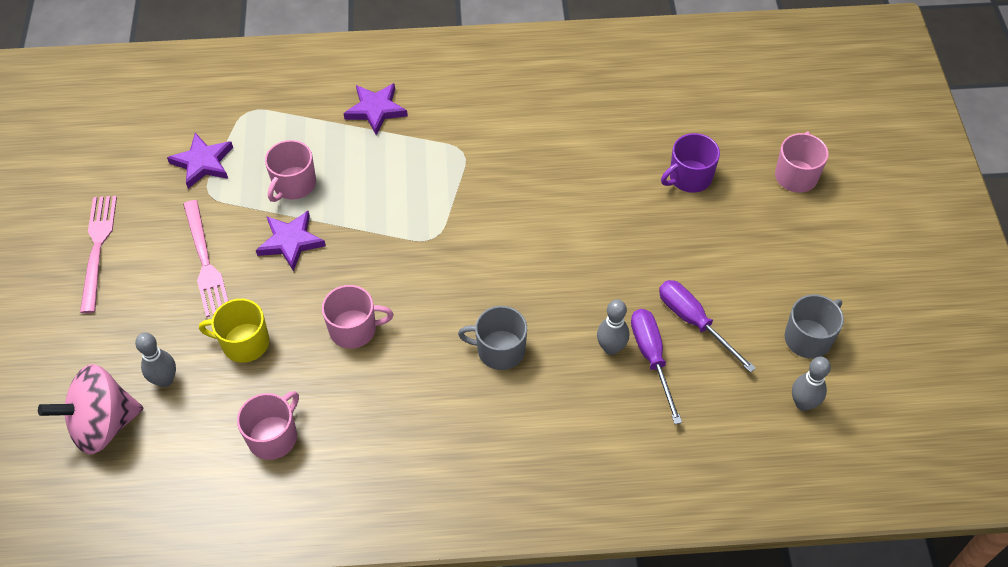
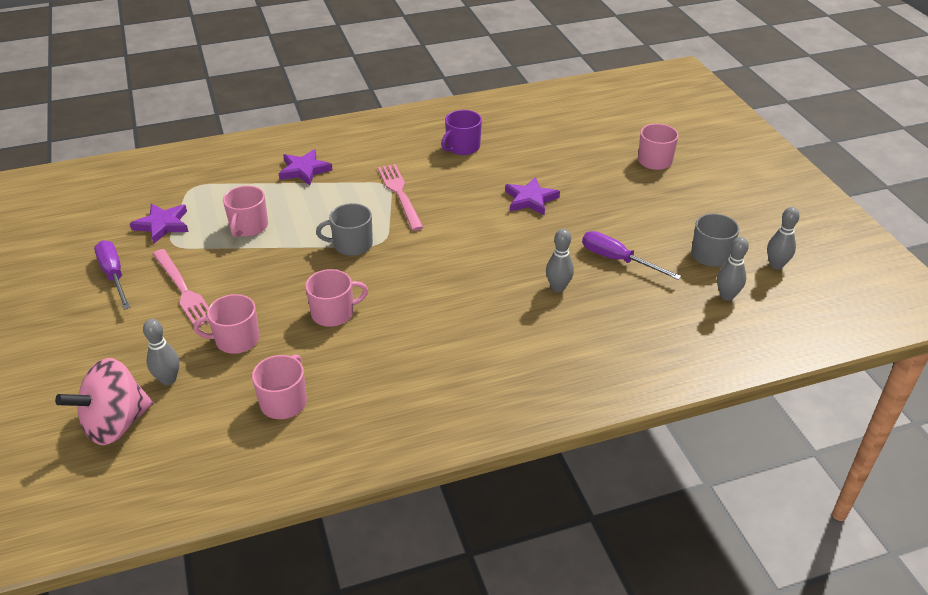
camera: 15 degrees left, 15 degrees down
(98, 248) = (79, 297): pink fork -> pink fork (400, 194)
(244, 343) = (236, 340): yellow mug -> pink mug
(291, 242) = (257, 264): purple star -> purple star (530, 199)
(499, 350) = (465, 305): grey mug -> grey mug (352, 244)
(652, 358) = (594, 288): purple screwdriver -> purple screwdriver (114, 275)
(689, 177) = (574, 173): purple mug -> purple mug (462, 147)
(881, 371) = (776, 265): none -> grey bowling pin

